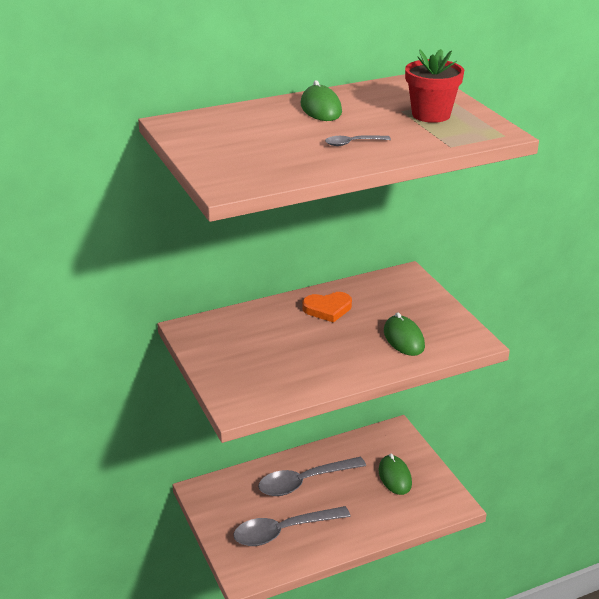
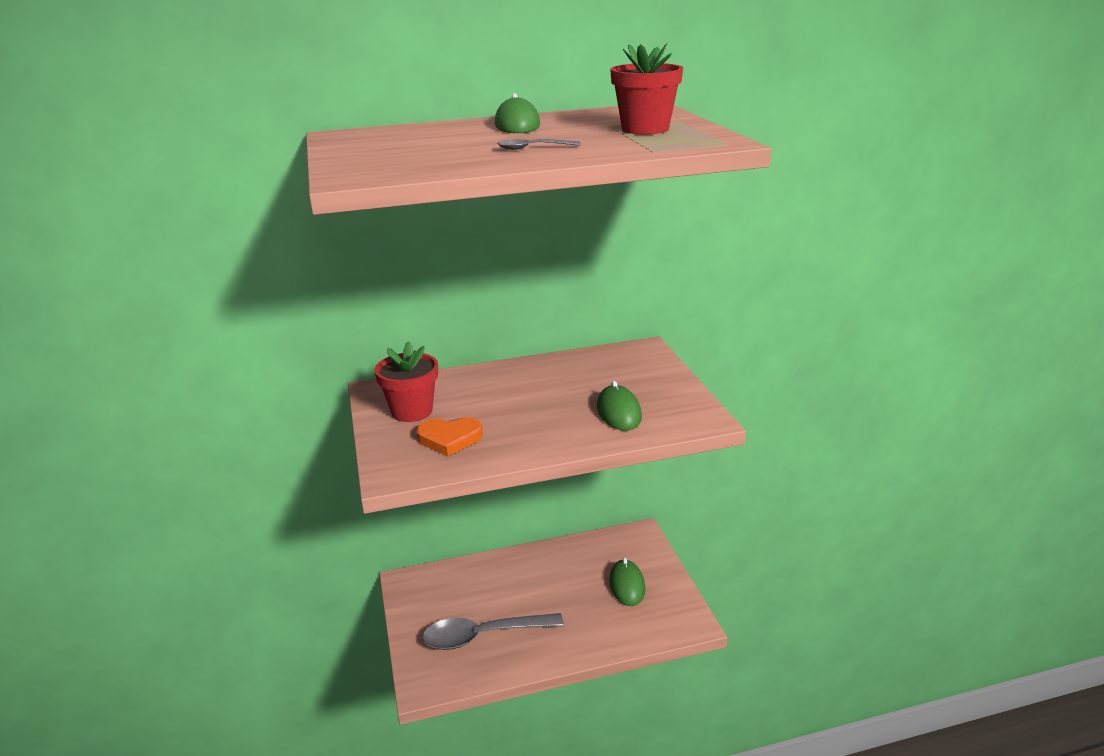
camera: 10 degrees right, 5 degrees down
(228, 348) = (412, 411): none -> red flower pot
(304, 482) = (522, 582): grey spoon -> none
(327, 309) = (541, 378): orange heart -> orange heart (449, 439)

